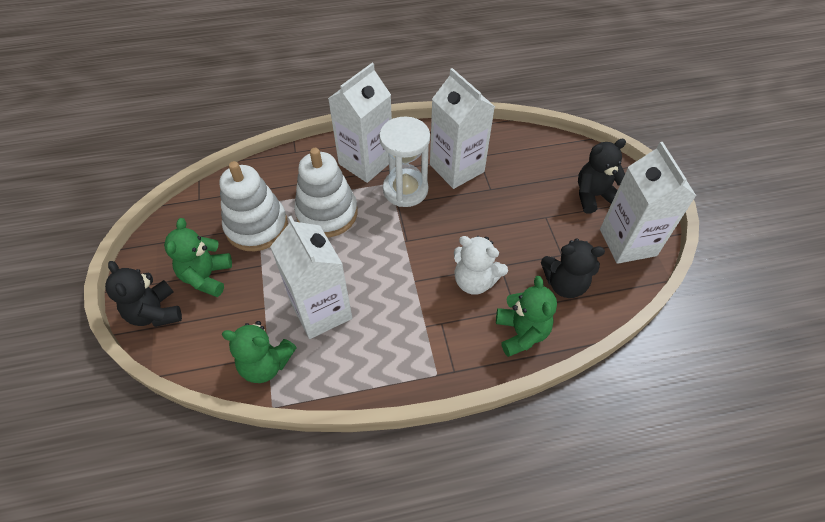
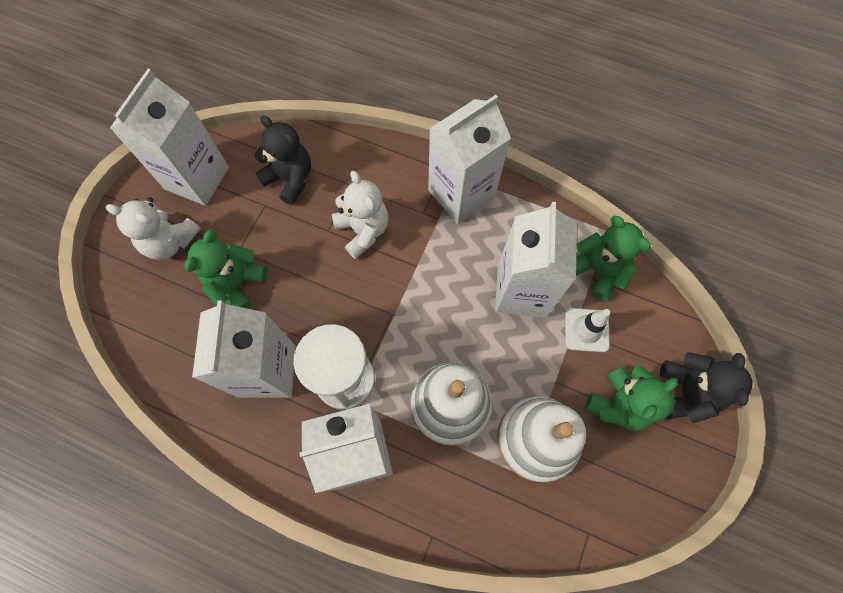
camera: 145 degrees left, 15 degrees up
(253, 312) = (586, 330): none -> white traffic cone
(422, 358) = (461, 194): none -> white carton
(521, 333) = (365, 164): green teddy bear -> green teddy bear (237, 284)
(593, 196) = (170, 241): black teddy bear -> white teddy bear

